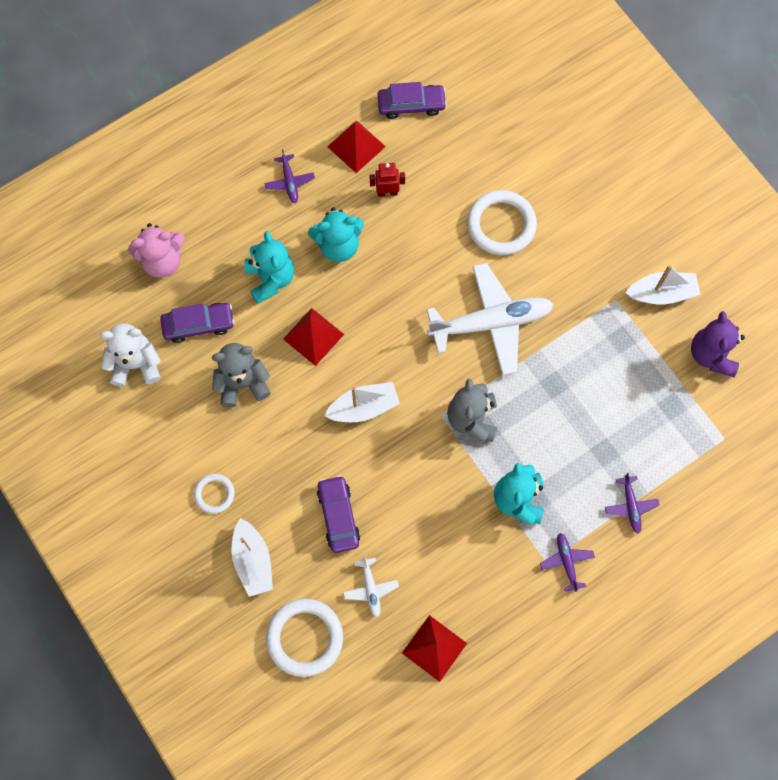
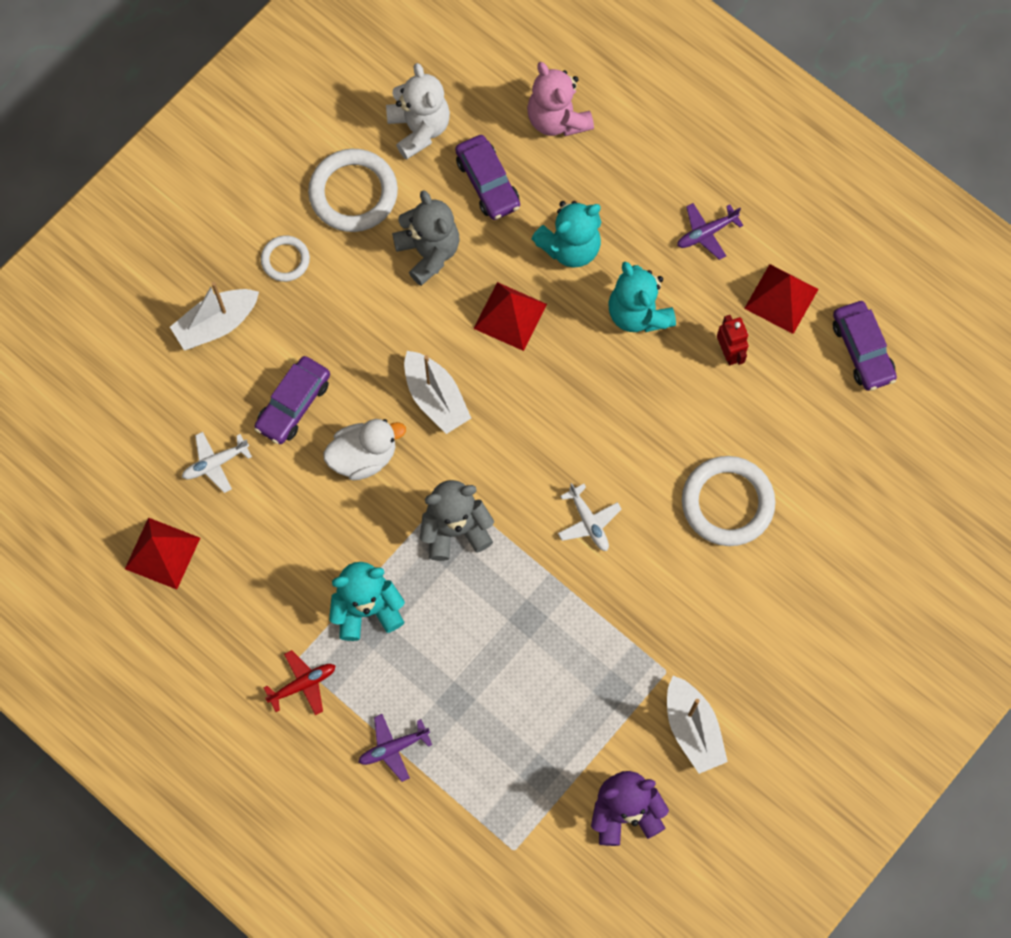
camera: 75 degrees right, 0 degrees up
(305, 638) = (141, 405): white ring -> white ring (353, 193)
(338, 516) = (293, 404): purple car -> purple car turned 150 degrees clockwise
(396, 472) = (363, 456): none -> white duck
(491, 323) = (588, 522): white plane -> white plane, size x0.44
(566, 562) = (303, 684): purple plane -> red plane

